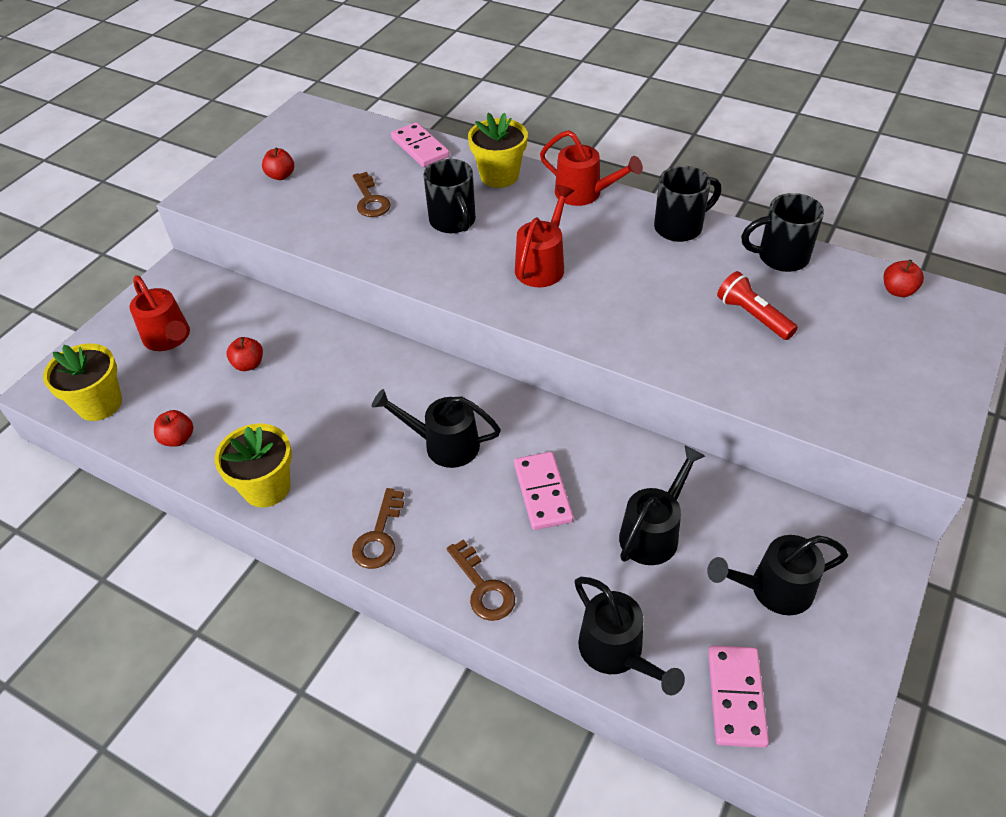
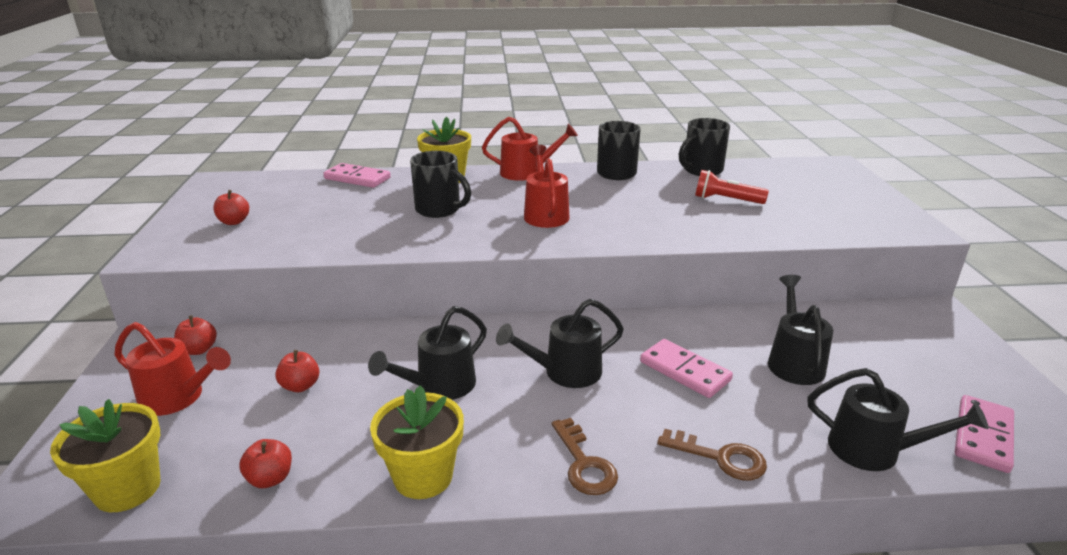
camera: 35 degrees left, 20 degrees down
(370, 200) = (346, 215): brown key -> none
(736, 697) = (983, 436): pink domino -> pink domino turned 60 degrees clockwise
(772, 589) = (910, 360): black watering can -> black watering can (439, 386)
(898, 291) = (788, 167): red apple -> red apple (199, 350)

